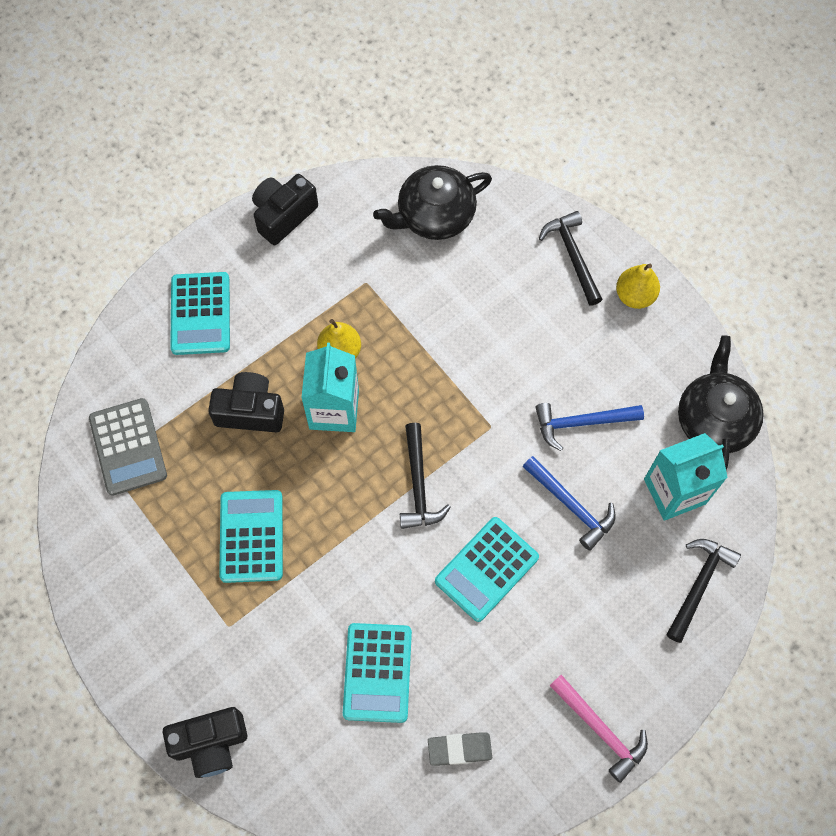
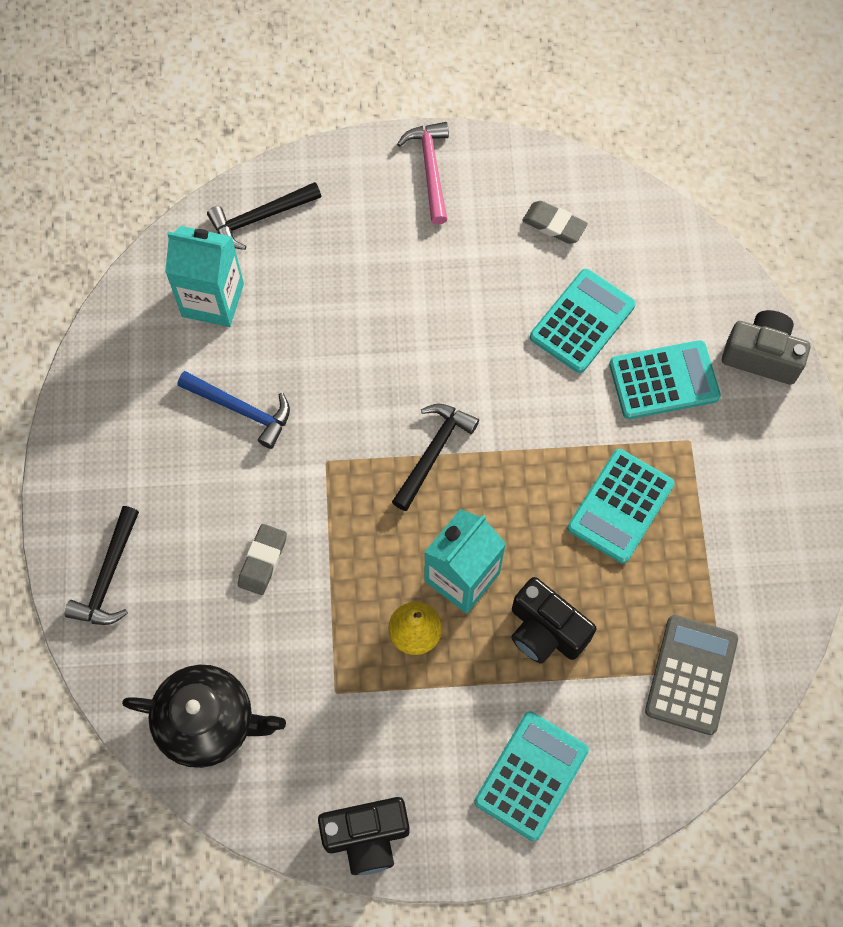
camera: 145 degrees left, 0 degrees up
(210, 743) = (762, 356): black camera -> grey camera
(479, 331) = (263, 561): none -> grey eraser
(486, 569) = (427, 342): turquoise calculator -> turquoise calculator (664, 380)
(571, 505) = (311, 346): blue hammer -> none
(634, 296) = (87, 494): yellow pear -> none
(714, 419) = (122, 335): black teapot -> none

